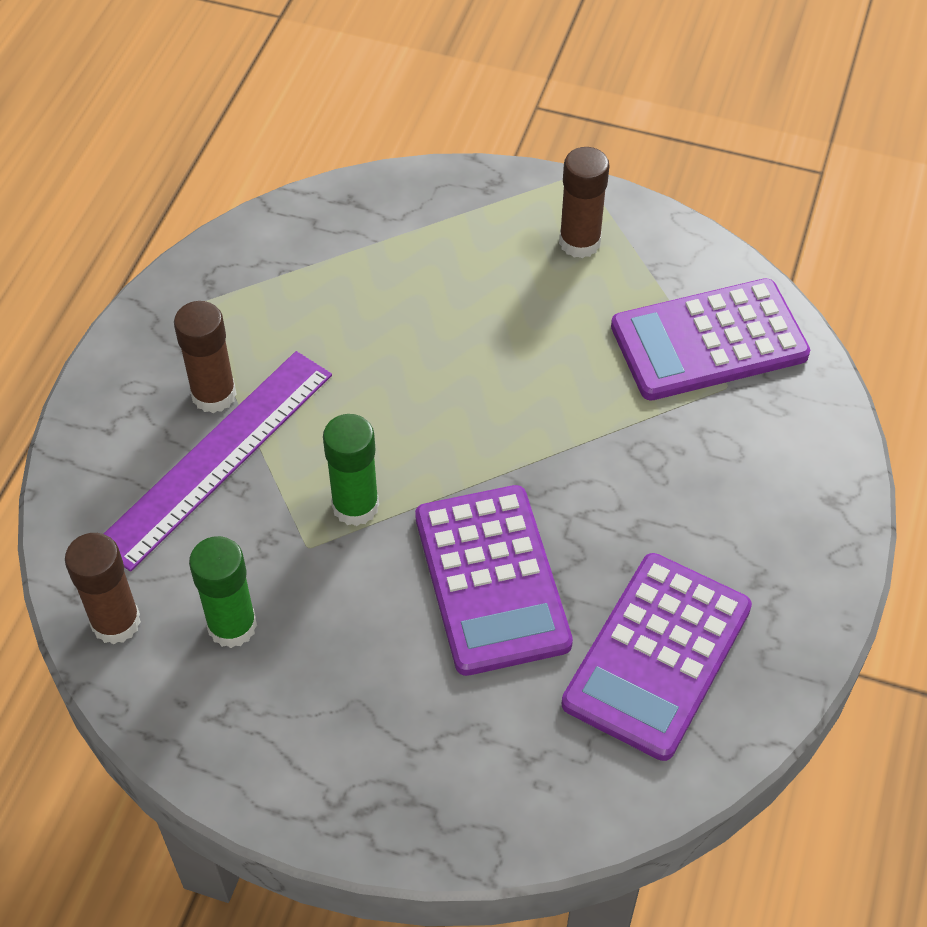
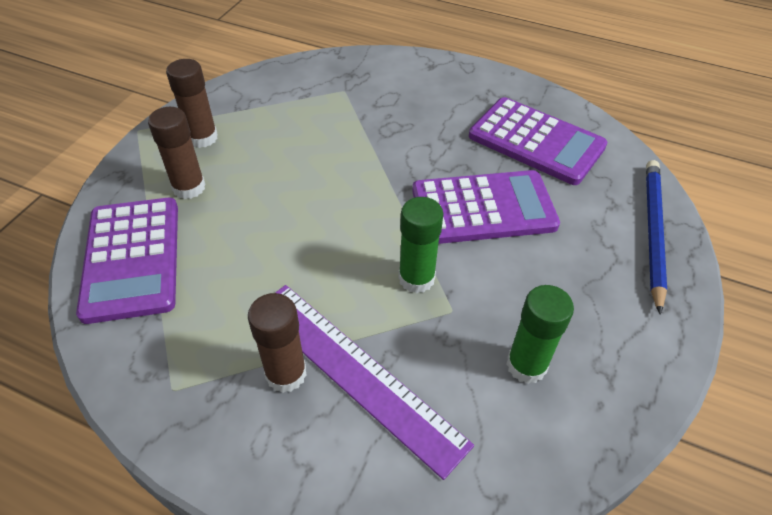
camera: 85 degrees left, 5 degrees down
(116, 622) = (527, 458): brown glue stick -> brown glue stick (189, 187)
(473, 806) = (652, 232): none -> blue pencil
(709, 341) = (307, 93): purple calculator -> purple calculator (132, 258)

